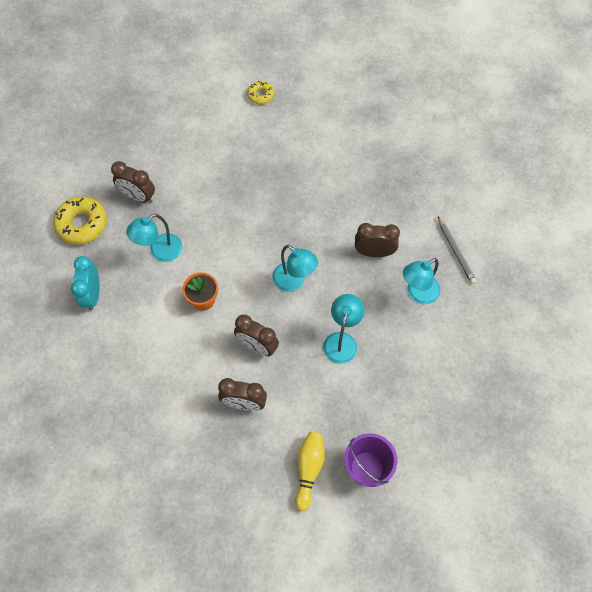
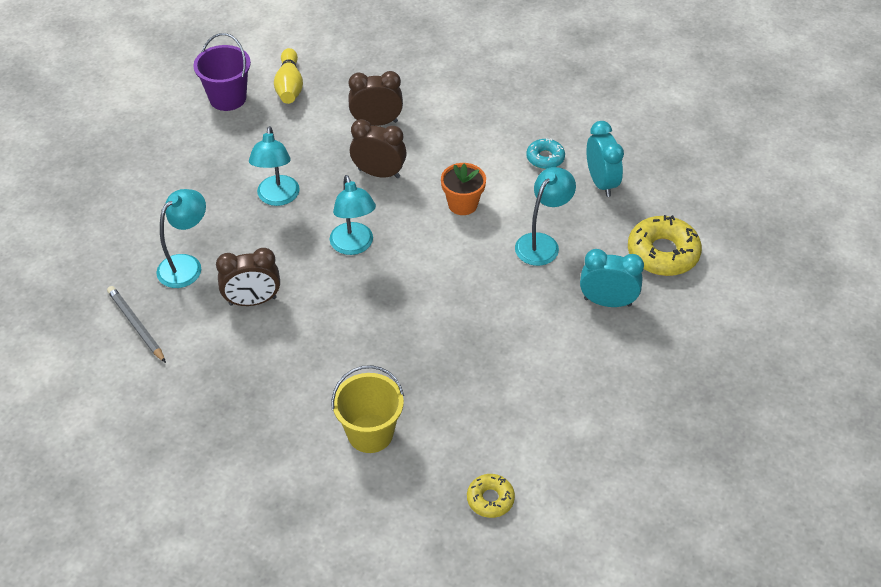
camera: 165 degrees right, 15 degrees down
(123, 329) = (545, 158): none -> turquoise donut
(138, 196) = (607, 302): brown clock -> turquoise clock
(294, 281) = (354, 246): turquoise lamp -> turquoise lamp turned 135 degrees counterclockwise
(317, 145) = (370, 433): none -> yellow bucket

